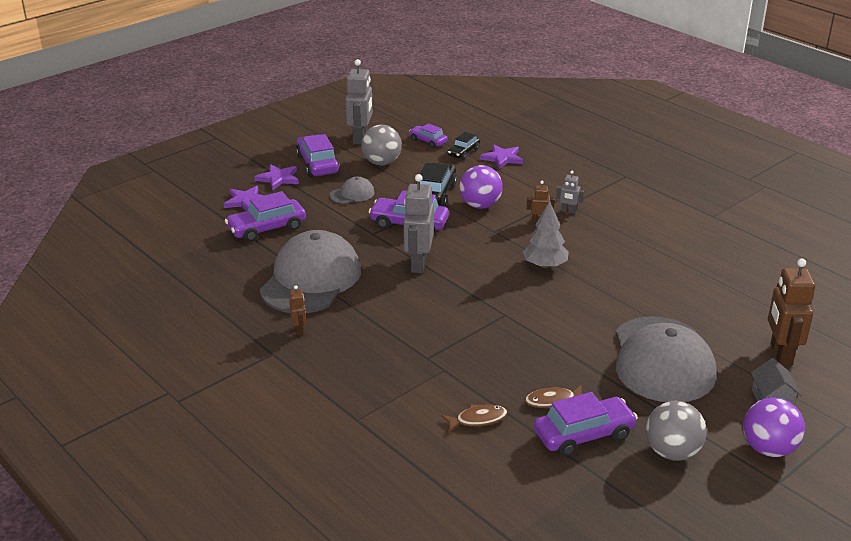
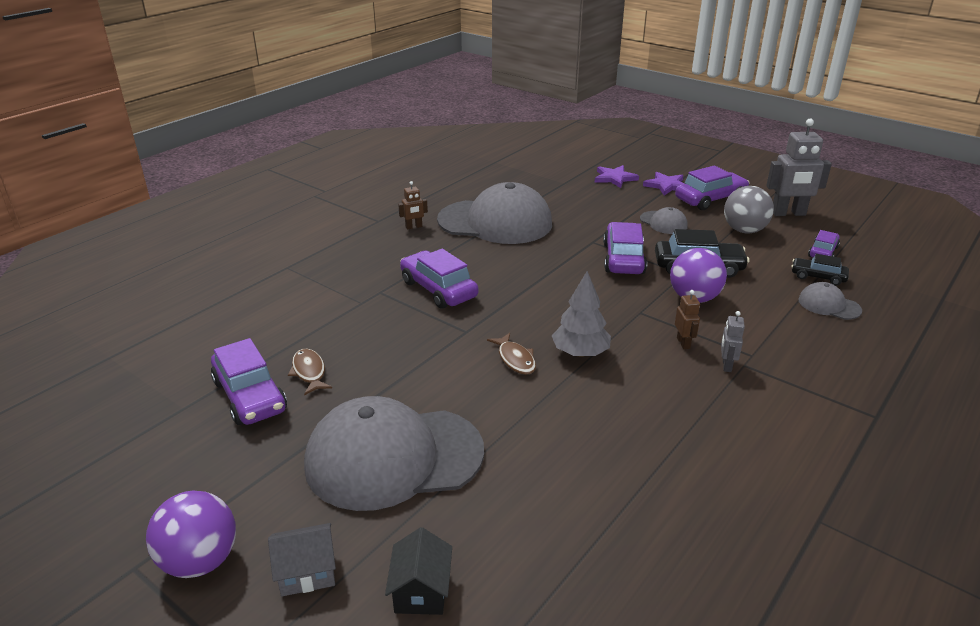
camera: 80 degrees right, 0 degrees up
(267, 228) = (572, 193): purple car -> purple car (438, 289)
(418, 264) = (546, 271): grey robot -> none
(478, 419) = (281, 327): brown fish -> brown fish (515, 359)
(502, 158) = (829, 305): purple star -> grey cap
(672, 452) = (209, 465): grey ball -> none
(780, 355) = (421, 591): brown robot -> black house

